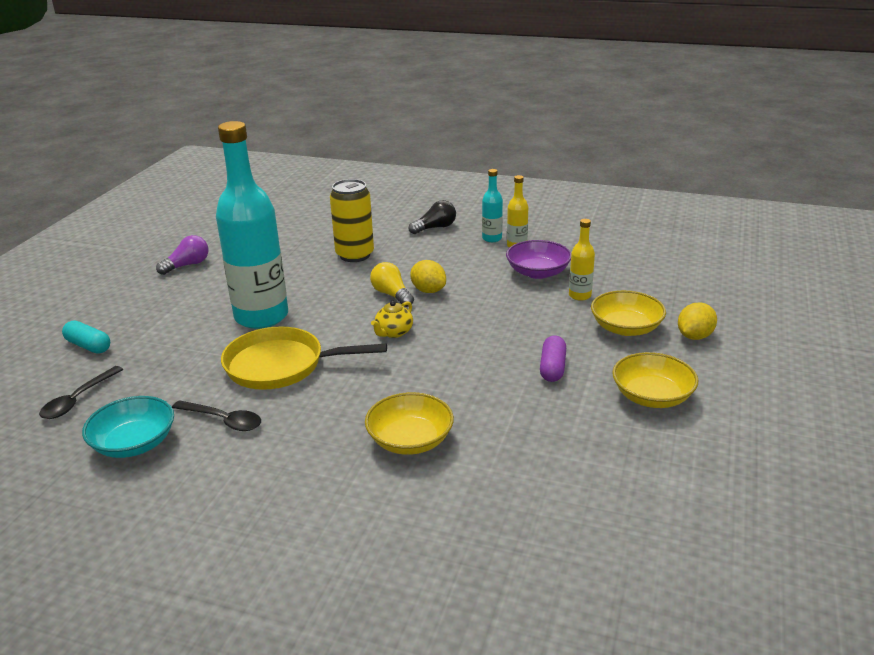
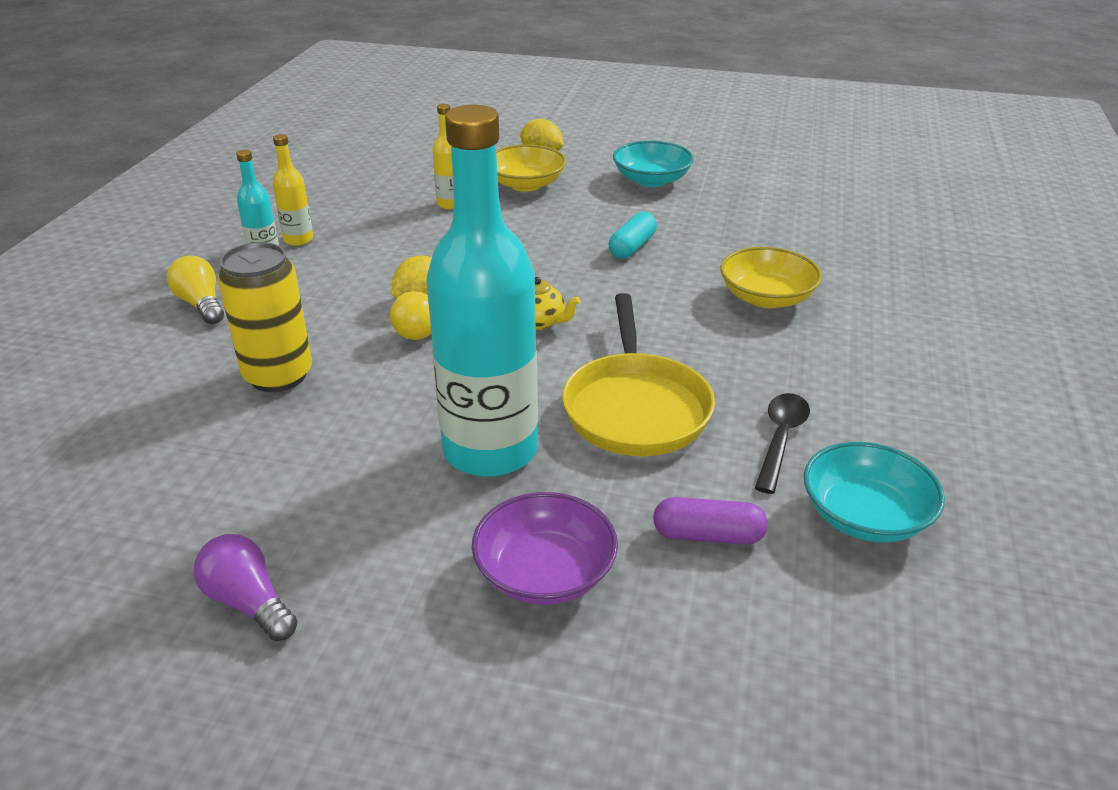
camera: 95 degrees left, 5 degrees up
(78, 400) = (784, 625): black spoon -> none
(88, 346) = (604, 674): turquoise capsule -> turquoise capsule (632, 247)
(435, 228) = (201, 304): black light bulb -> yellow light bulb
(538, 272) = (384, 227): purple bowl -> purple bowl (545, 573)
(552, 368) = (610, 222): purple capsule -> purple capsule (708, 535)
(652, 396) = (651, 180): yellow bowl -> turquoise bowl

